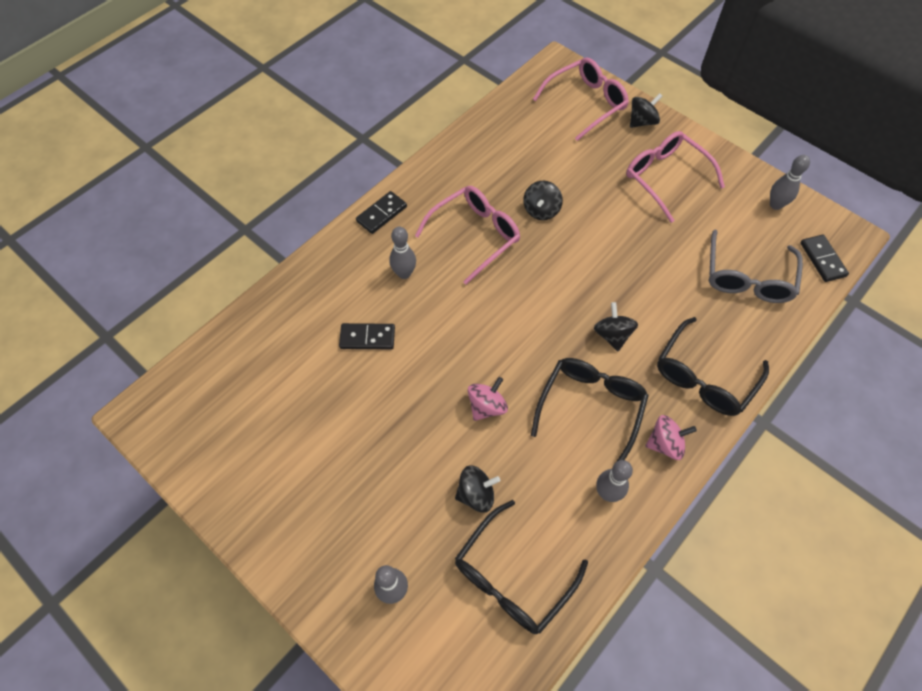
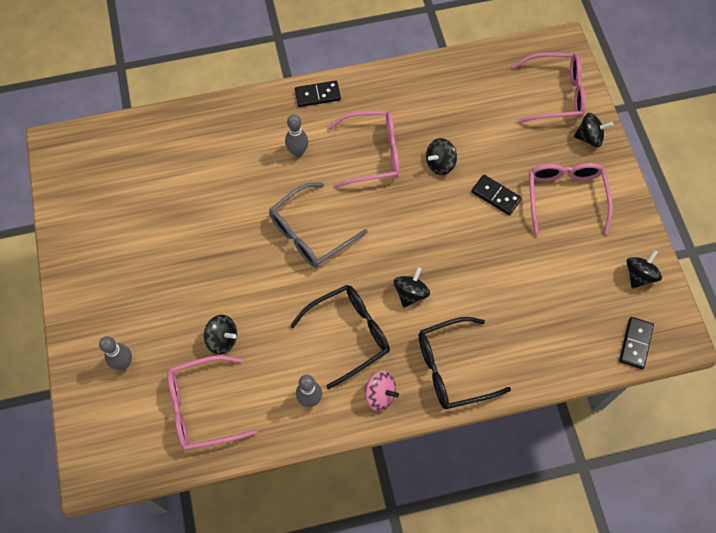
camera: 35 degrees right, 5 degrees up
(367, 337) = (236, 184): black domino -> black domino (496, 196)
(486, 406) = (277, 285): pink spinning top -> none
(512, 577) = (202, 407): black glasses -> pink glasses
(747, 278) = (557, 318): grey glasses -> grey glasses (310, 233)
(775, 205) = (639, 275): grey bowling pin -> black spinning top

